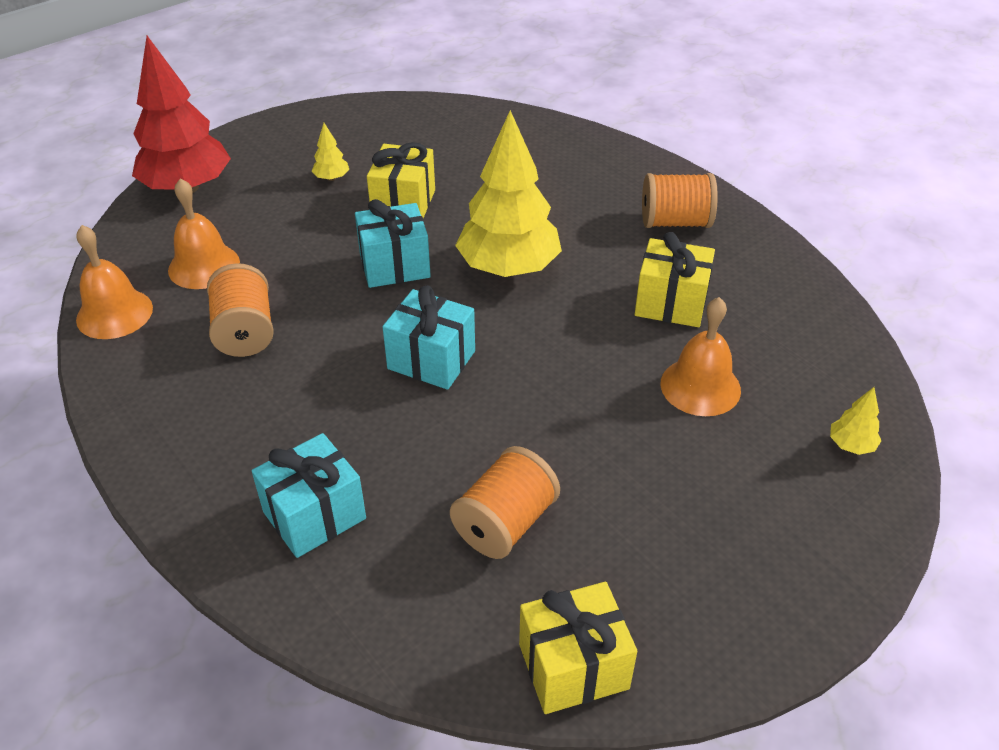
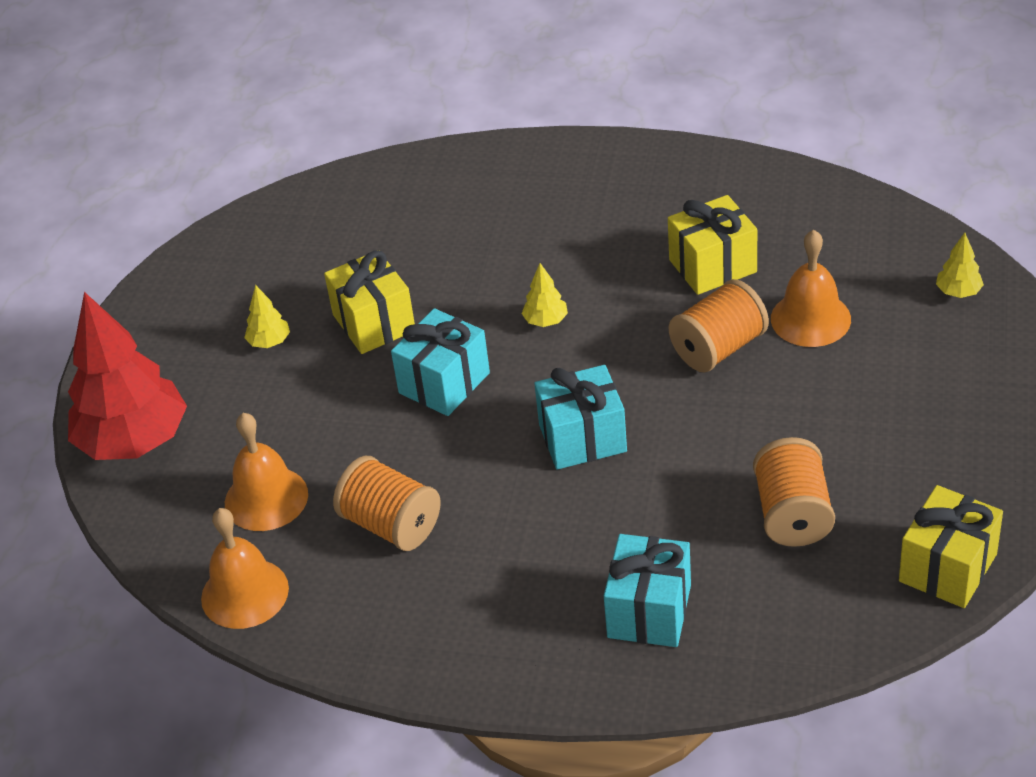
camera: 35 degrees left, 0 degrees up
(508, 268) = (545, 321): yellow tree -> yellow tree, size x0.40
(675, 222) = (633, 192): orange spool -> orange spool (718, 348)

